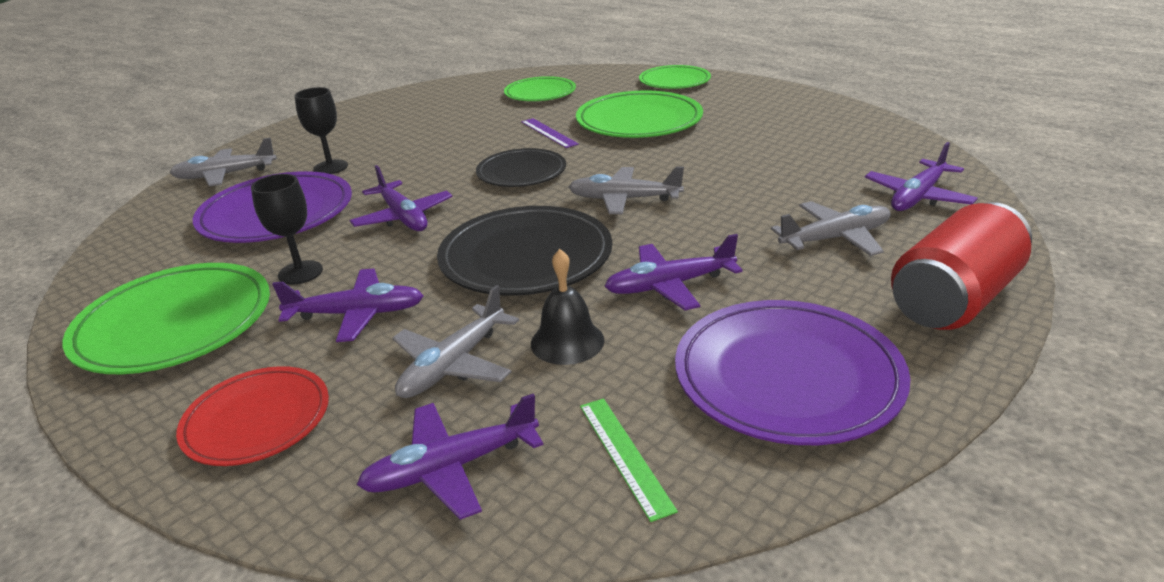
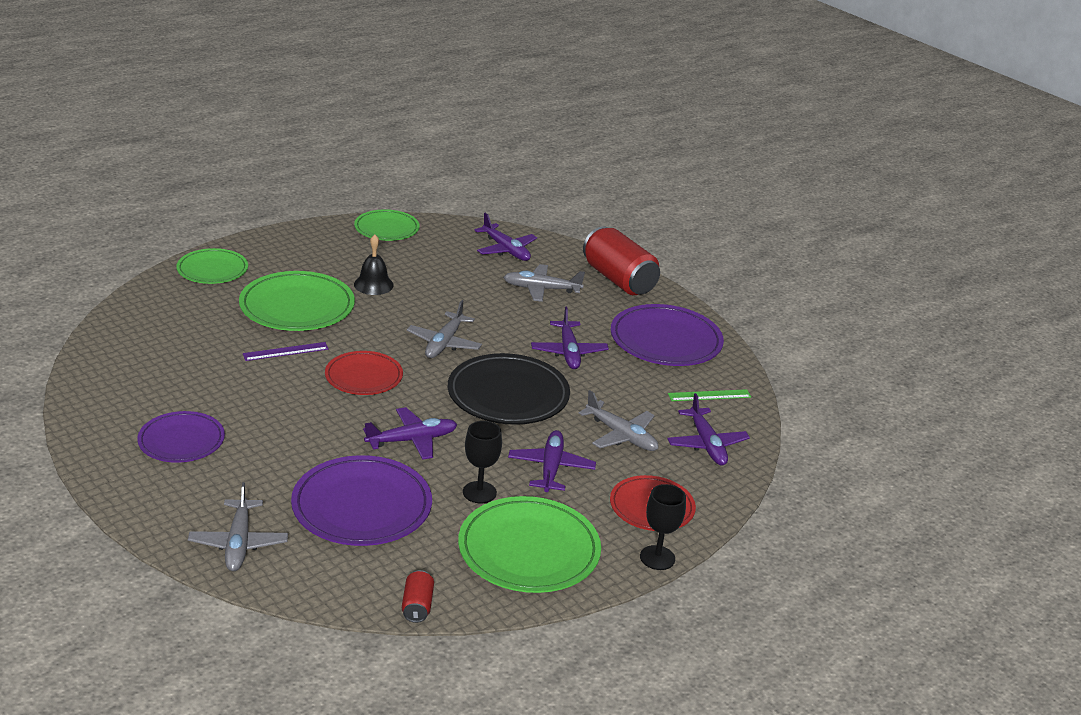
camera: 85 degrees left, 0 degrees up
(96, 271) = (417, 606): none -> red can
(330, 167) = (272, 475): black goblet -> black goblet (657, 558)
(380, 127) = (181, 441): none -> purple plate
(521, 172) = (363, 377): black plate -> red plate
(540, 93) = (172, 339): green plate -> green plate (386, 229)
(567, 341) = (613, 395): black bell -> black bell (373, 284)
(835, 238) = (541, 289): grey plane -> grey plane turned 75 degrees counterclockwise

